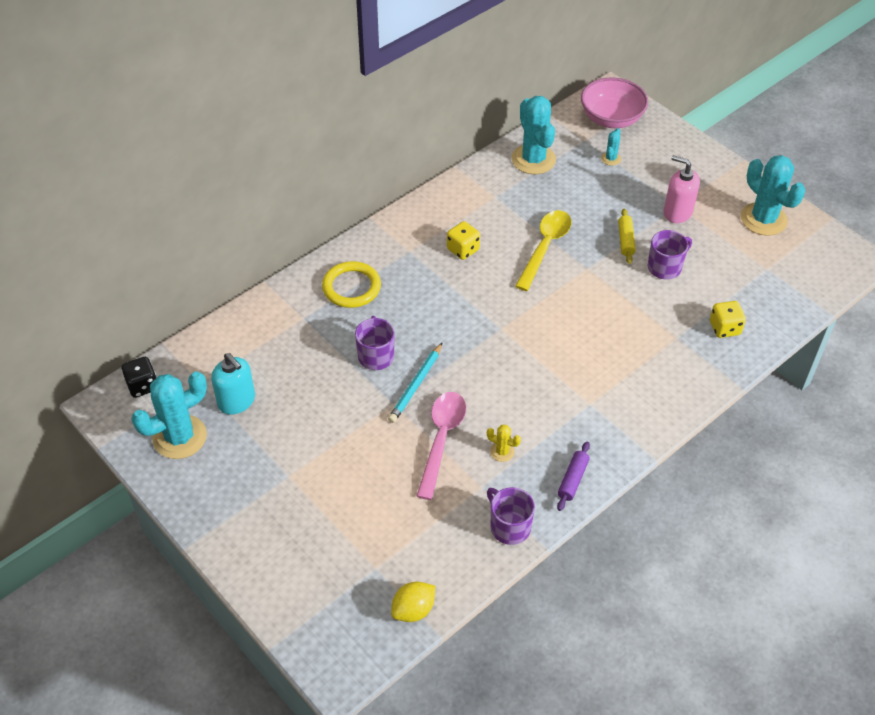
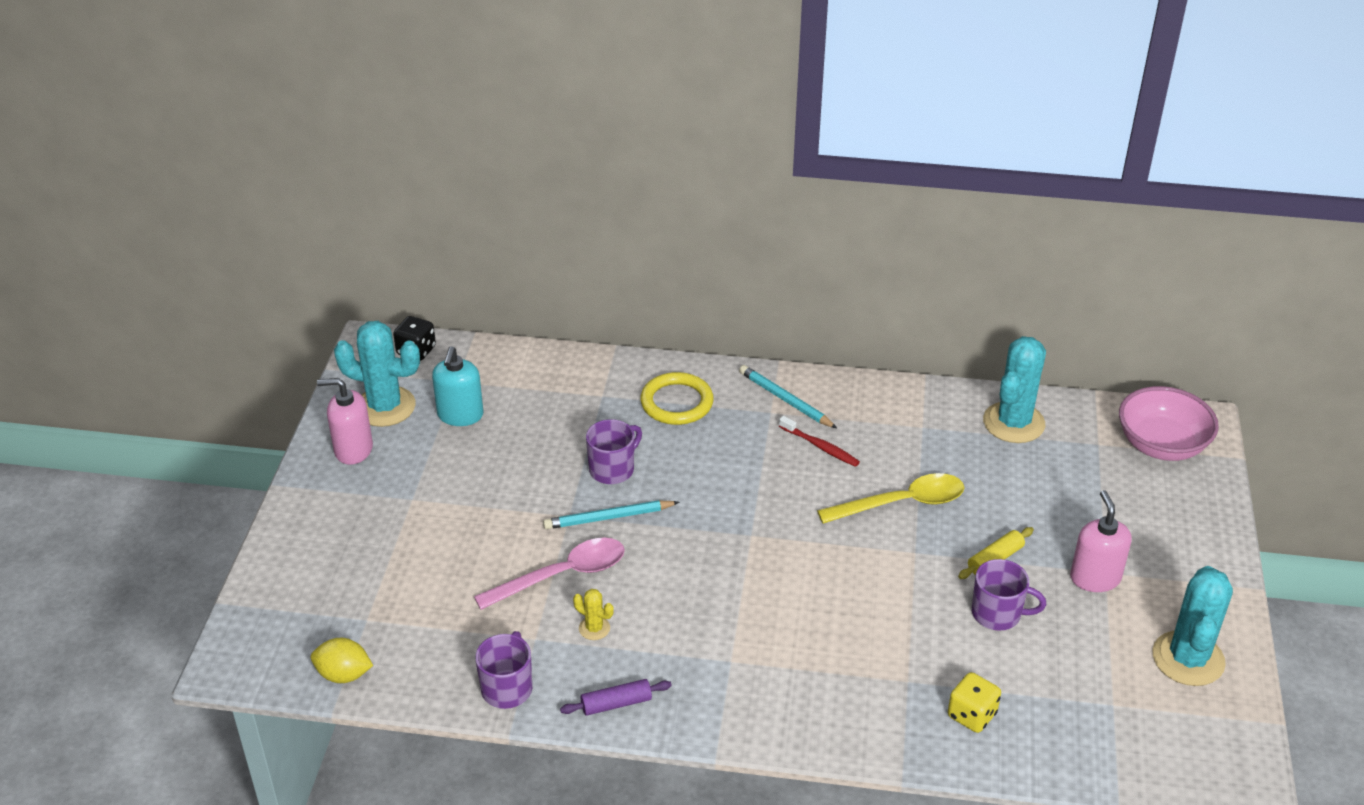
camera: 50 degrees right, 10 degrees down
(203, 480) = (353, 449): none -> pink soap dispenser
(406, 237) = (785, 399): none -> turquoise pencil
(463, 249) = (820, 446): yellow dice -> red toothbrush
(502, 452) = (594, 628): yellow cactus -> yellow cactus turned 45 degrees counterclockwise
(611, 159) = (1099, 479): turquoise cactus -> none

